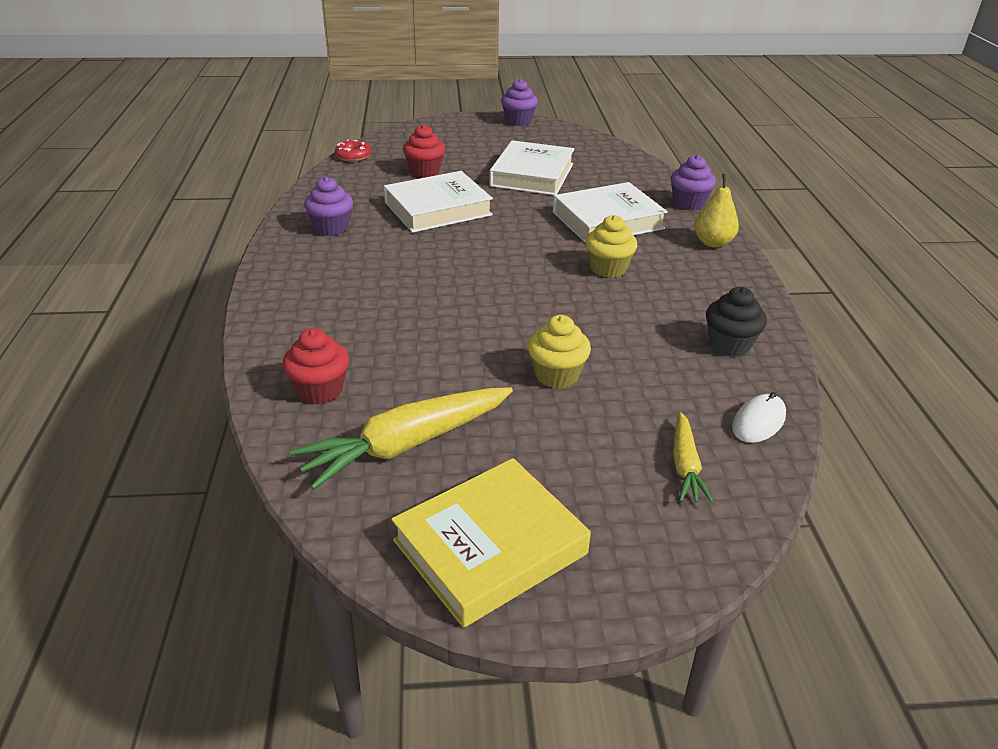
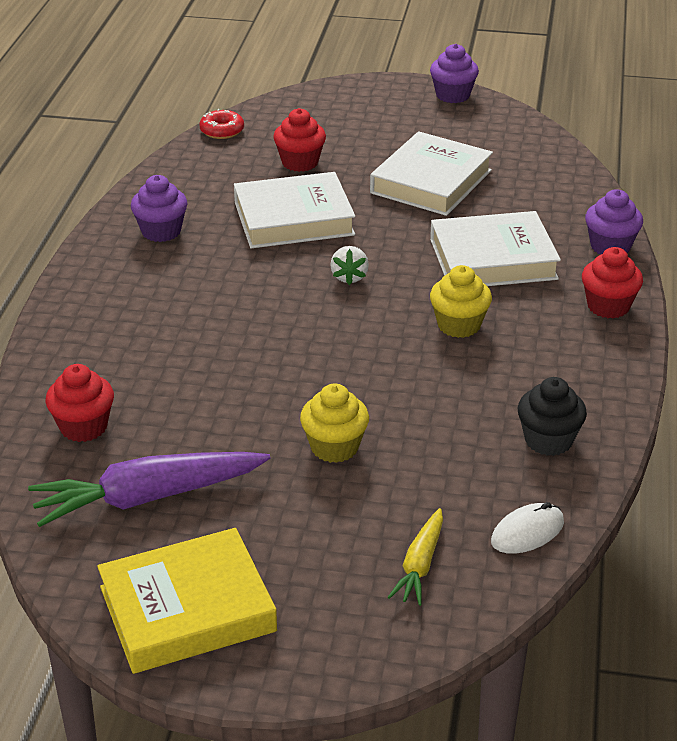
camera: 15 degrees right, 0 degrees up
(406, 444) = (148, 497): yellow carrot -> purple carrot
(502, 244) = (349, 277): none -> white strawberry
(713, 243) = (608, 306): yellow pear -> red cupcake

